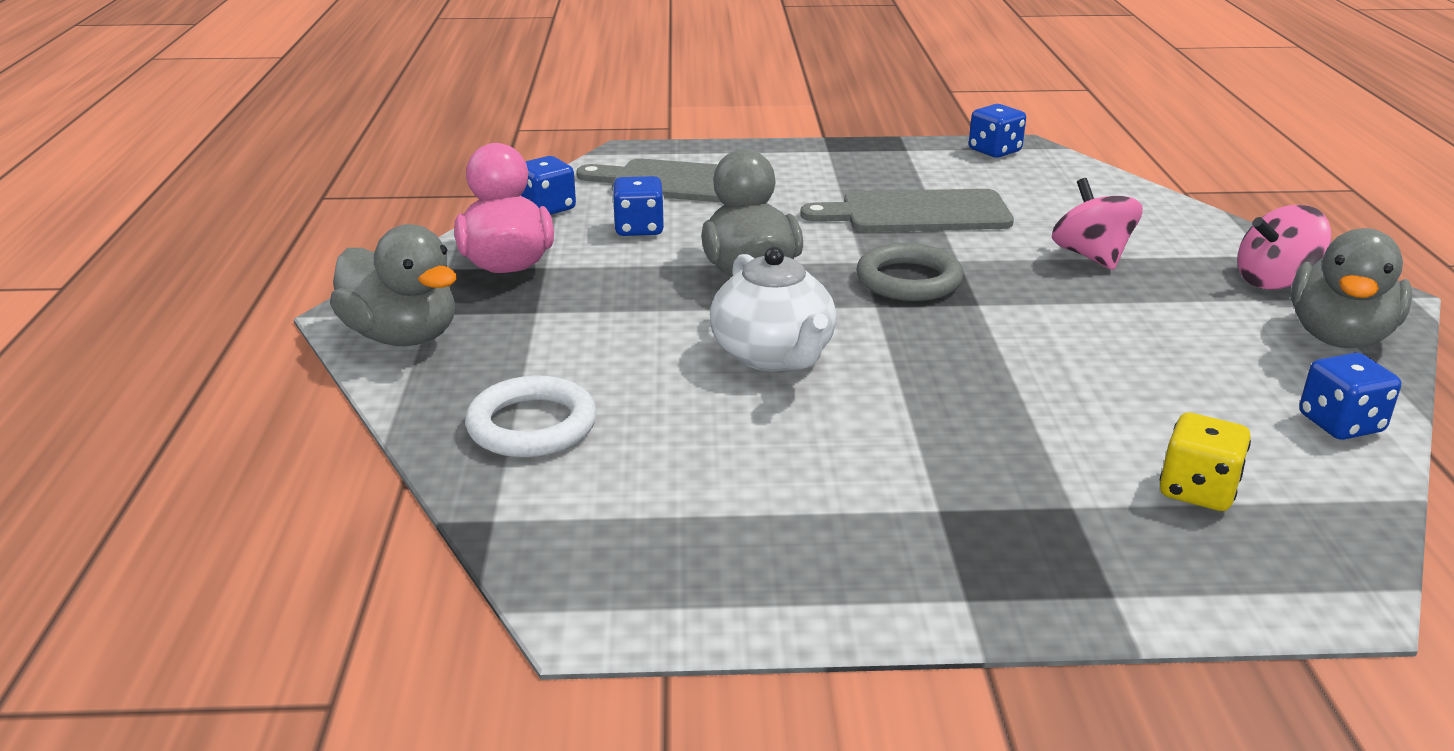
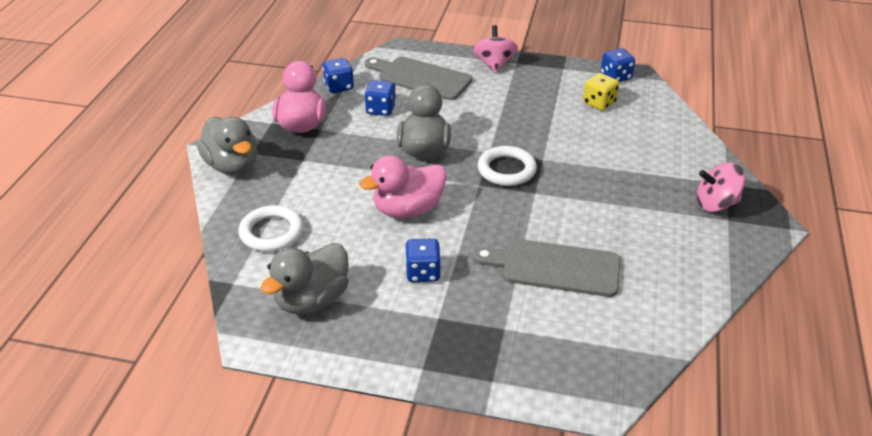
camera: 15 degrees right, 10 degrees up
(774, 356) = (408, 209): white teapot -> pink duck
(908, 280) = (506, 170): grey ring -> white ring
(917, 213) = (540, 120): grey cutting board -> grey cutting board (555, 267)
(1091, 256) = (620, 169): pink spinning top -> pink spinning top (494, 64)
(1197, 491) = (573, 332): yellow dice -> yellow dice (599, 103)
(1338, 337) = (723, 250): grey duck -> grey duck (312, 300)
(1340, 424) = (679, 306): blue dice -> blue dice (423, 273)

